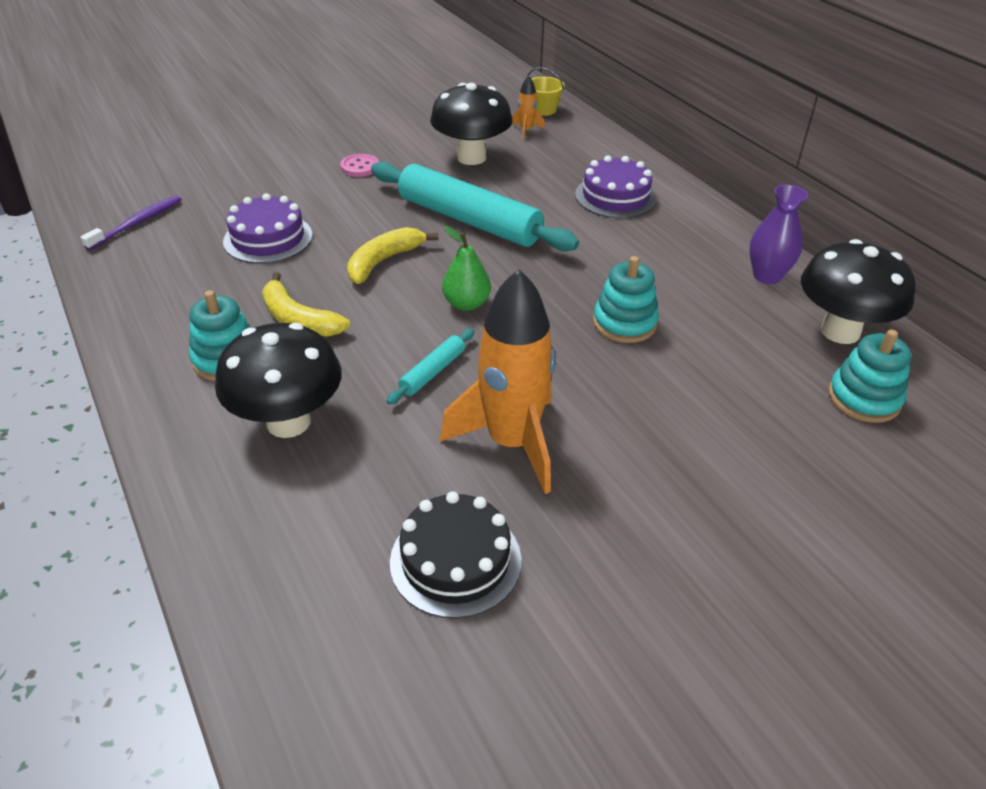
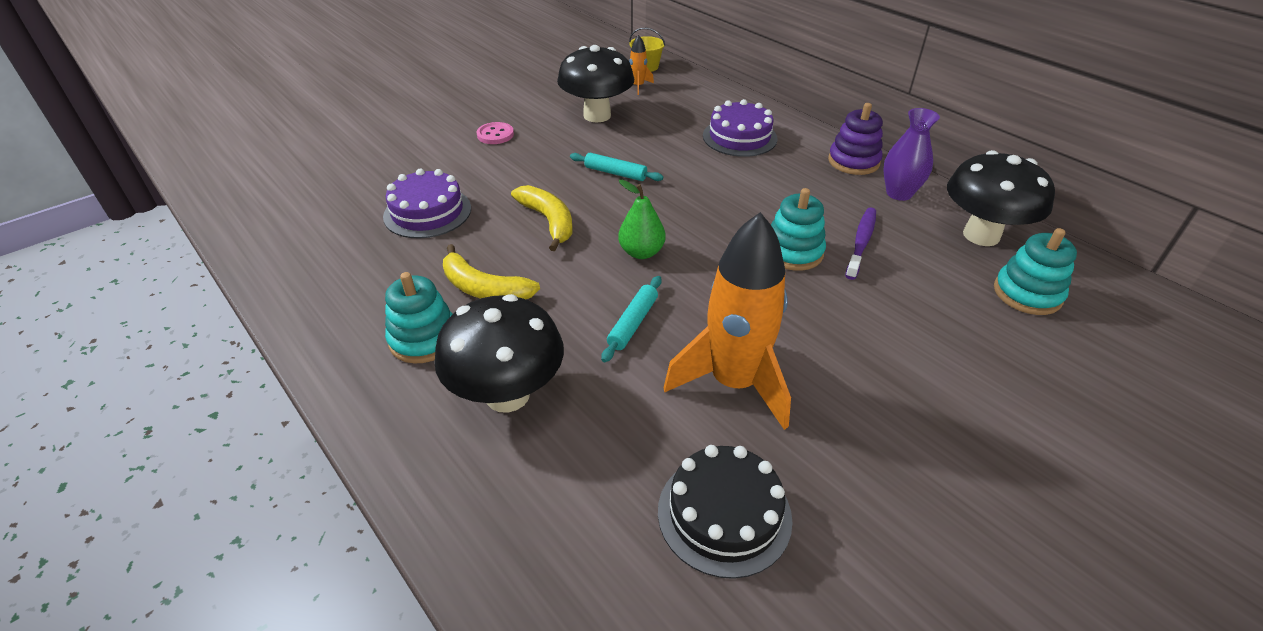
camera: 10 degrees left, 0 degrees up
(137, 223) = (289, 212): purple toothbrush -> purple toothbrush (861, 242)
(383, 261) = (548, 221): yellow banana -> yellow banana turned 120 degrees clockwise
(469, 220) = (615, 173): turquoise rolling pin -> turquoise rolling pin, size x0.43
(730, 236) = (853, 161): none -> purple stacking toy

